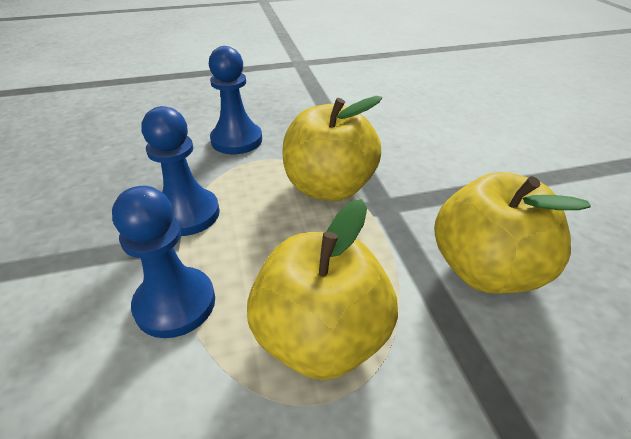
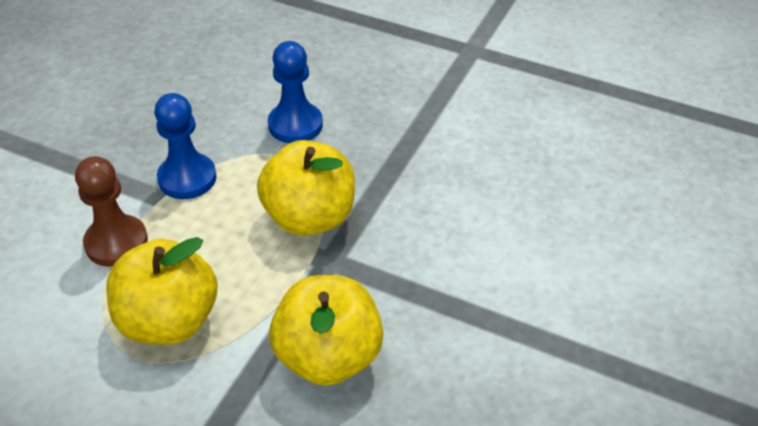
camera: 40 degrees right, 5 degrees up
(175, 304) = (116, 242): blue pawn -> brown pawn

